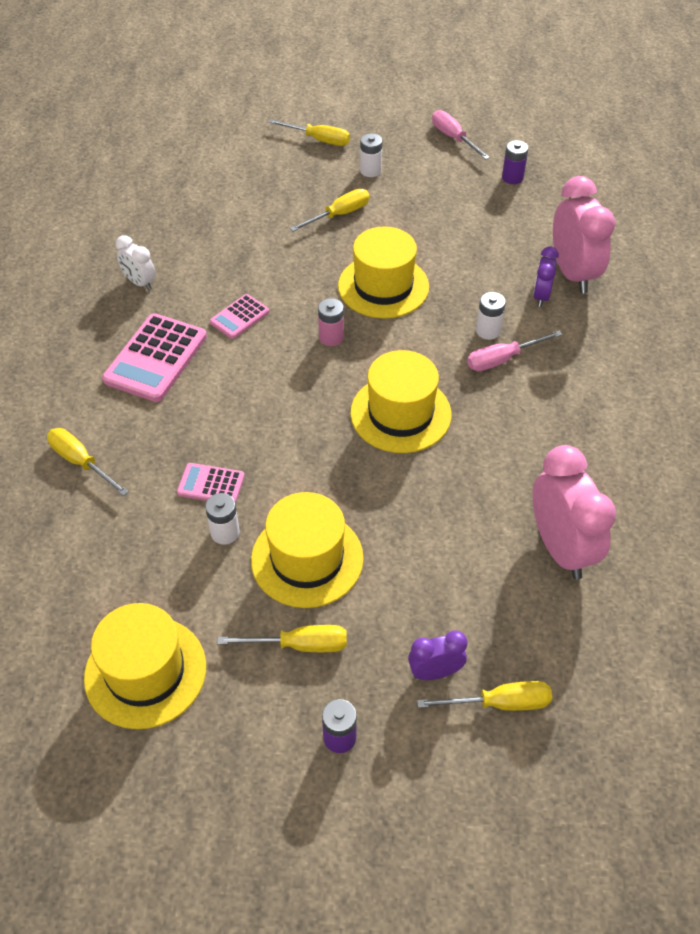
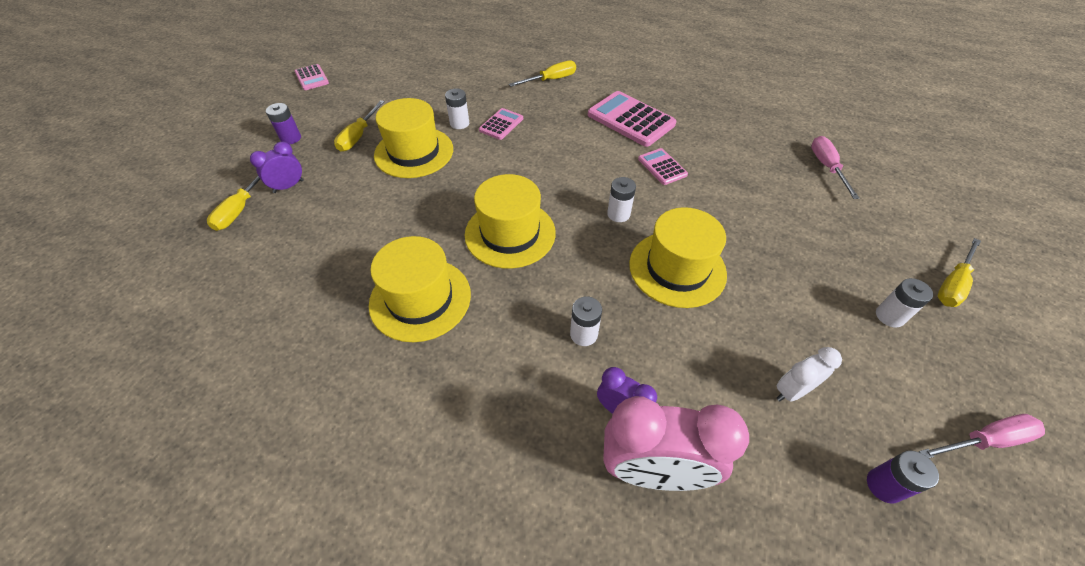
camera: 110 degrees right, 0 degrees up
(140, 282) = (718, 124): white clock -> white clock (792, 391)
(145, 672) = (391, 83): yellow hat -> yellow hat (420, 299)
(164, 817) = (312, 78): none -> pink calculator
(331, 337) = (618, 214): pink battery -> white battery
(339, 215) = (801, 265): yellow screwdriver -> none
(435, 672) = (288, 186): purple clock -> purple clock turned 135 degrees counterclockwise
(502, 359) = (538, 331): pink screwdriver -> pink screwdriver (826, 167)
(560, 548) = (313, 289): pink clock -> none

